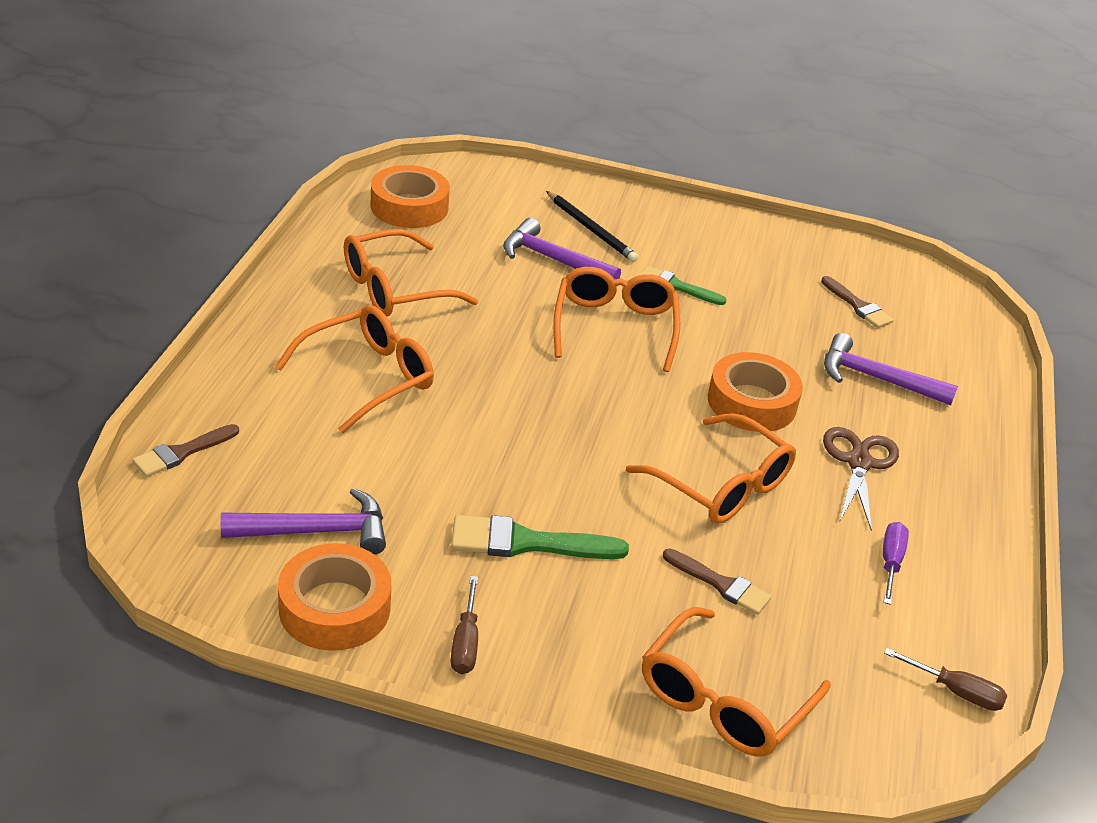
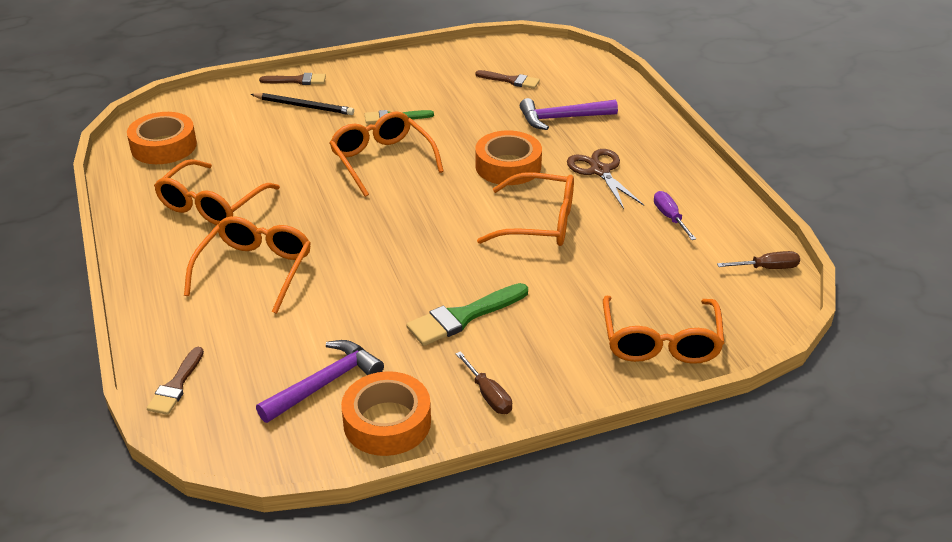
camera: 30 degrees left, 0 degrees up
(552, 260) = (299, 137): purple hammer -> none
(721, 584) = (595, 279): brown brush -> brown brush (297, 80)

